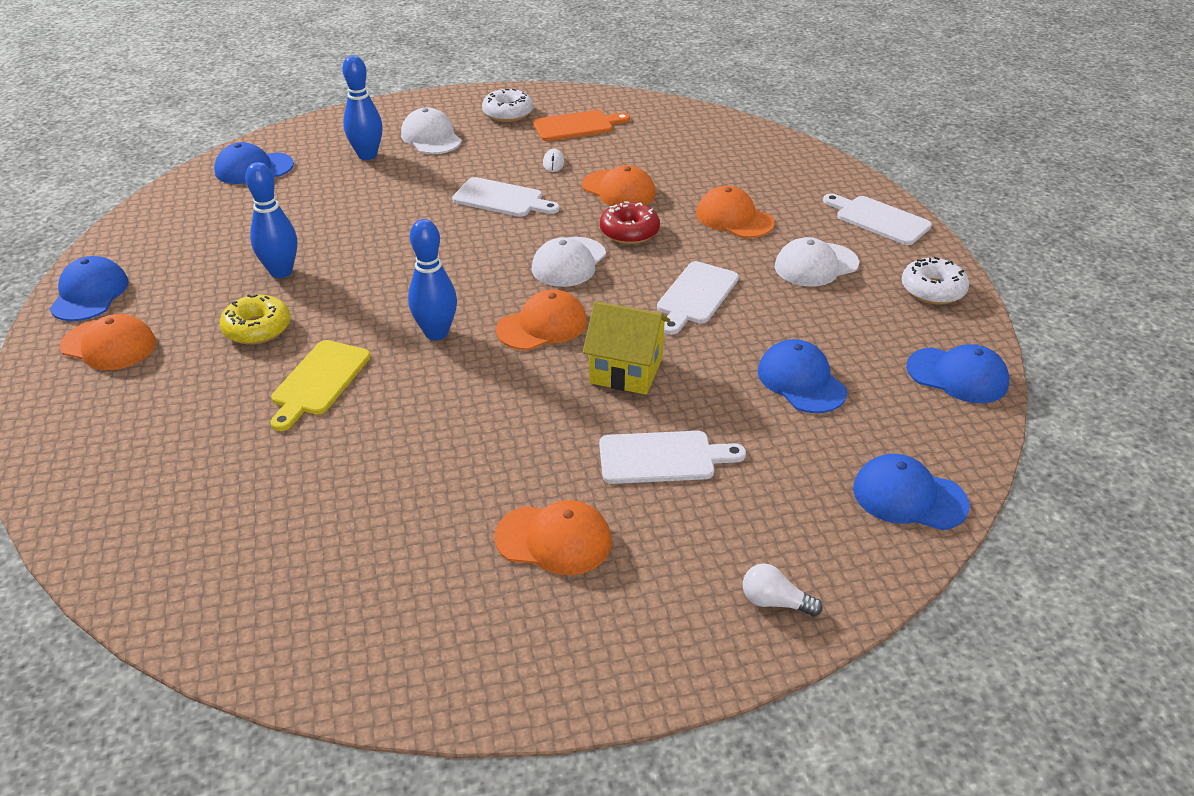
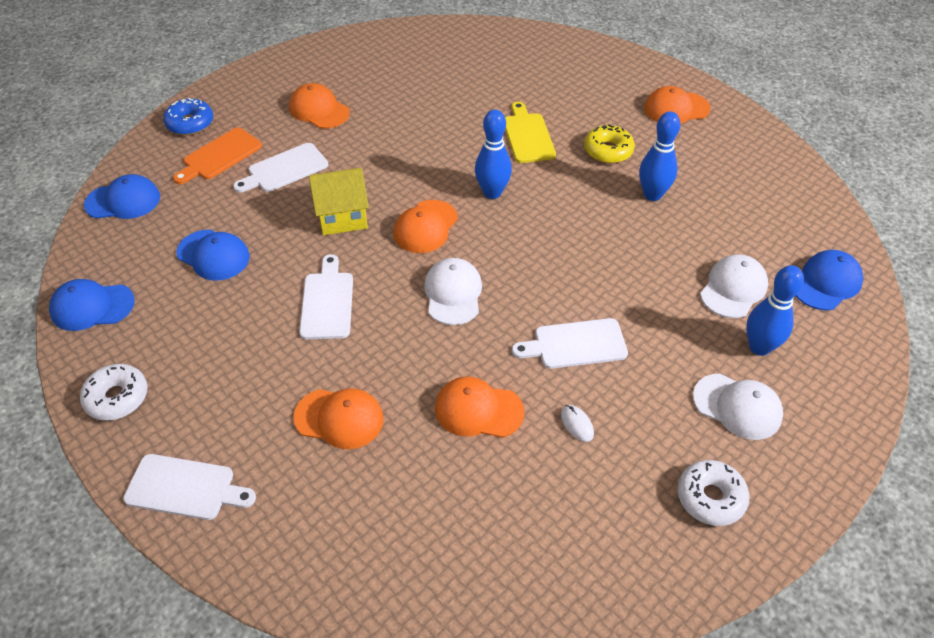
camera: 150 degrees right, 10 degrees up
(90, 294) = (743, 131): blue cap -> none
(554, 540) = (319, 110): orange cap -> orange cap turned 60 degrees clockwise
(577, 126) = (611, 511): orange cutting board -> orange cutting board (219, 156)
(629, 232) = (428, 353): red donut -> none
(775, 602) = (190, 123): white light bulb -> blue donut
(816, 265) = (235, 384): white cap -> white cap (733, 288)

